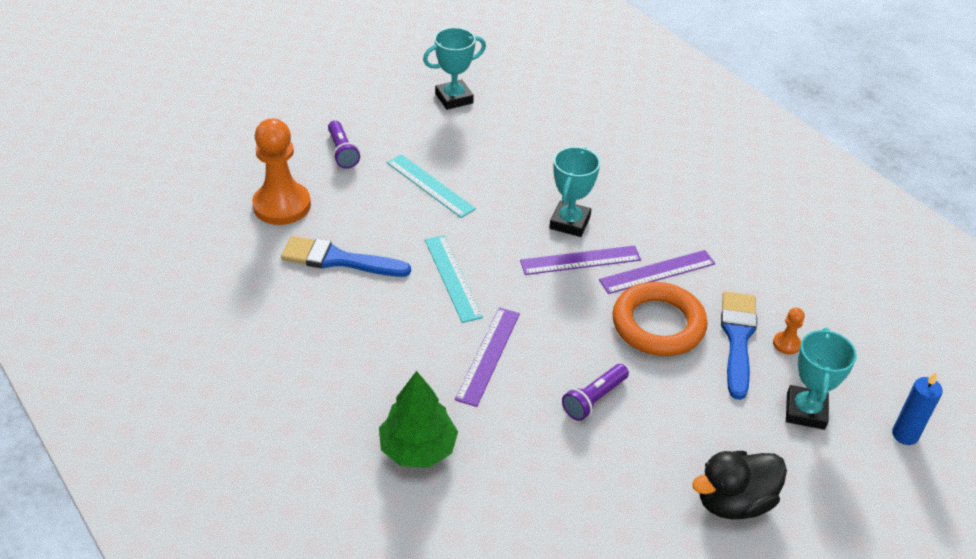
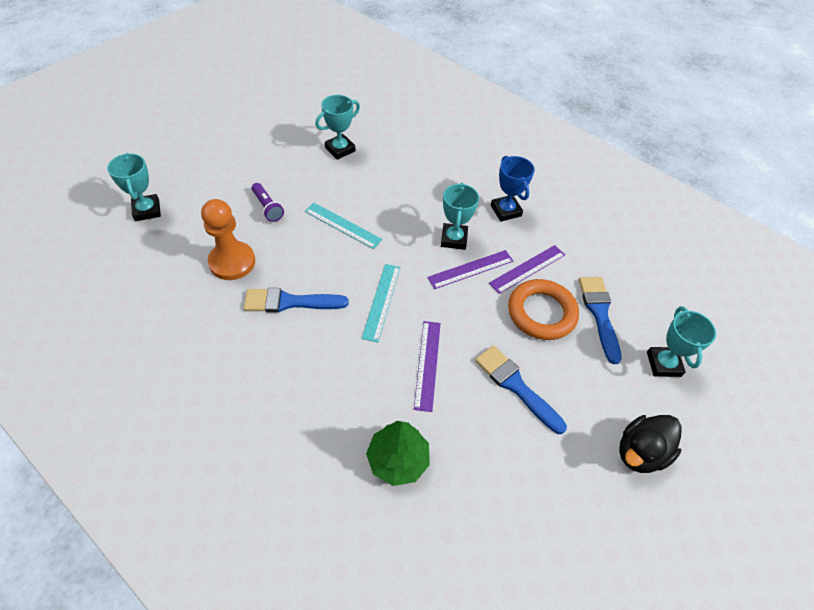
camera: 15 degrees left, 10 degrees up
(197, 134) = (147, 210): none -> turquoise trophy
(453, 277) = (381, 301): turquoise ruler -> turquoise ruler turned 45 degrees clockwise
(594, 399) = (516, 386): purple flashlight -> blue brush
(651, 200) = (505, 211): none -> blue trophy
(786, 344) = (633, 311): orange pawn -> none
(905, 435) = (734, 369): blue candle -> none

